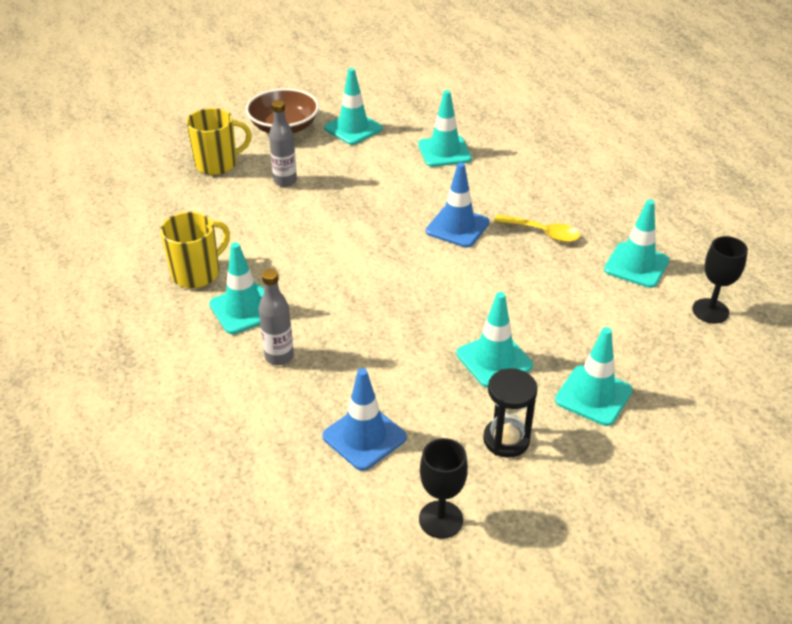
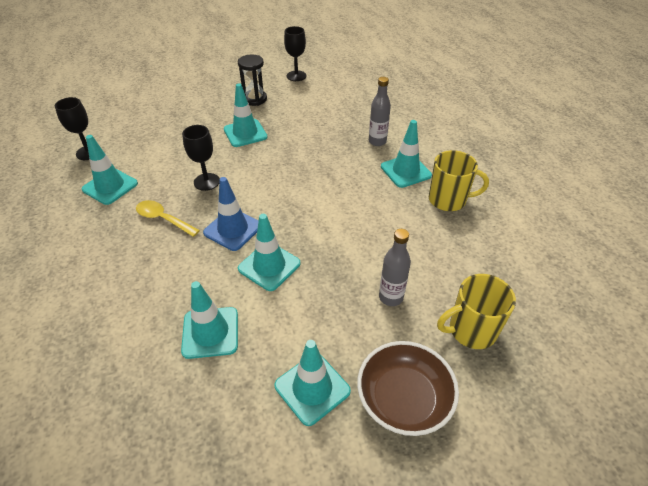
camera: 175 degrees left, 5 degrees up
(197, 273) = (448, 200): yellow mug -> yellow mug turned 135 degrees counterclockwise
(364, 437) = (328, 104): blue traffic cone -> none
(515, 278) = (206, 182): none -> black goblet
(593, 395) = (198, 114): turquoise traffic cone -> turquoise traffic cone (269, 266)

